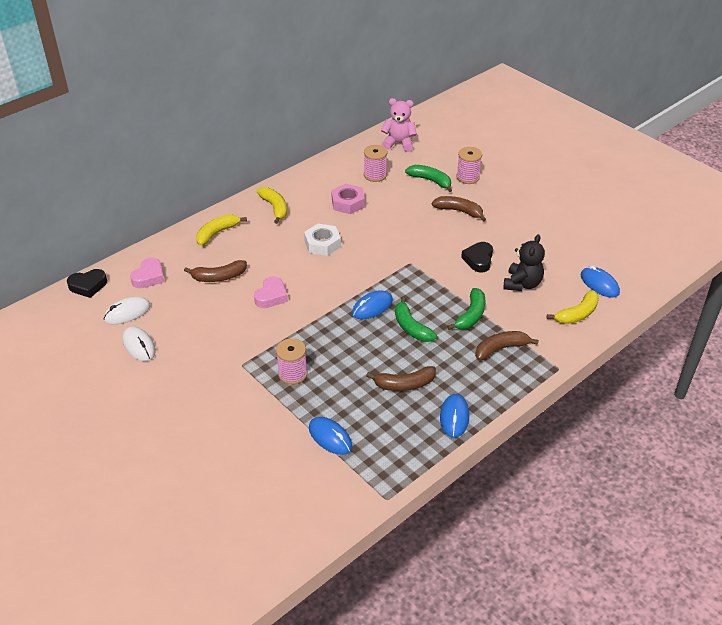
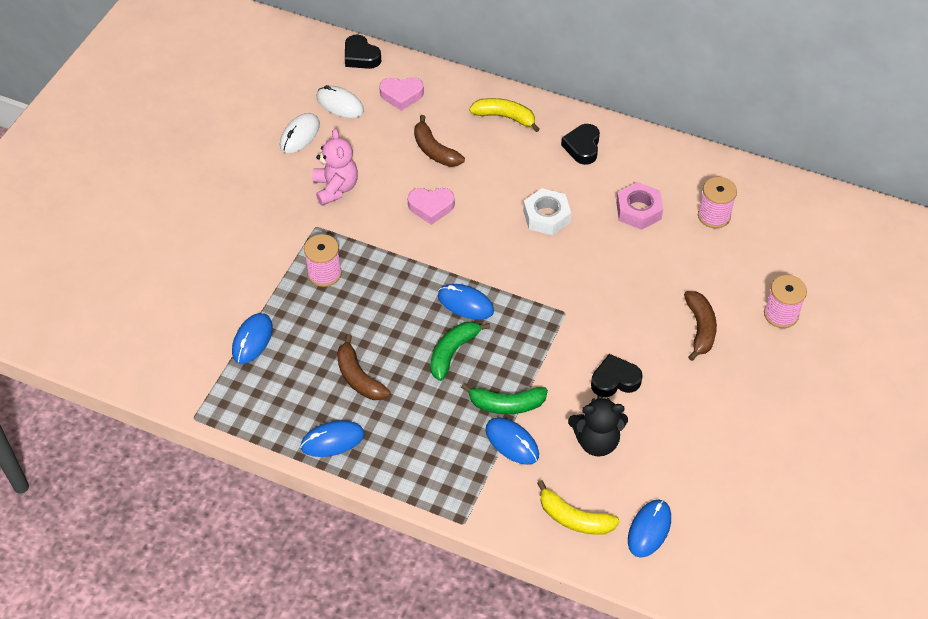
camera: 65 degrees right, 10 degrees up
(275, 208) = (582, 147): yellow banana -> black heart
(399, 143) = (801, 215): pink teddy bear -> pink teddy bear (336, 188)
(430, 181) = (744, 277): green banana -> none
(501, 349) = (465, 453): brown banana -> none
(504, 323) = (512, 442): none -> blue mouse

